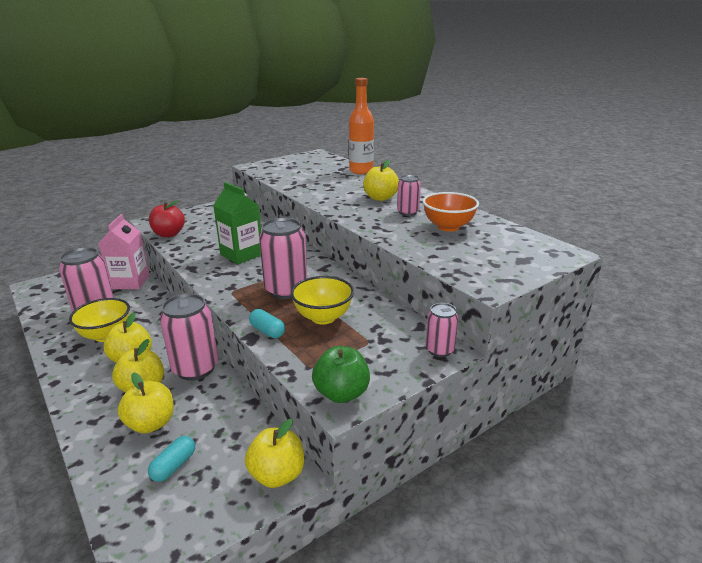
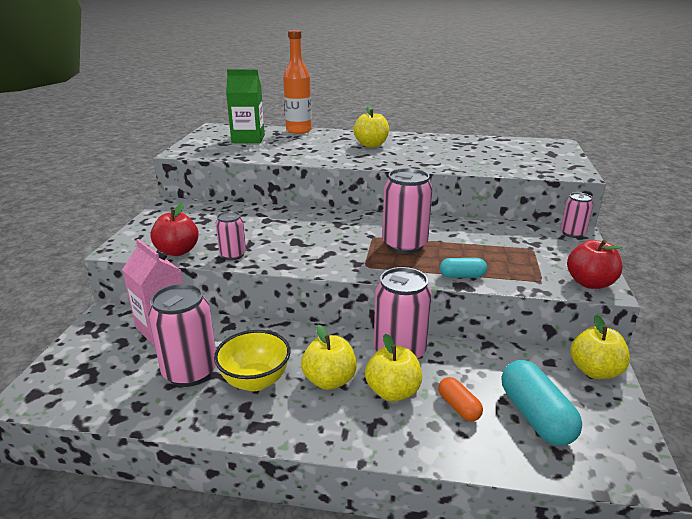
camera: 45 degrees left, 0 degrees up
(151, 424) = (458, 407): yellow apple -> orange capsule
(174, 466) = (535, 416): turquoise capsule -> turquoise capsule, size x1.79
(242, 254) = (301, 237): green carton -> green carton (248, 139)
(323, 317) = (472, 249): yellow bowl -> none
(341, 393) = (590, 283): green apple -> red apple
(408, 212) = (417, 148): pink can -> pink can (233, 255)
(448, 227) = (466, 149): orange bowl -> none

